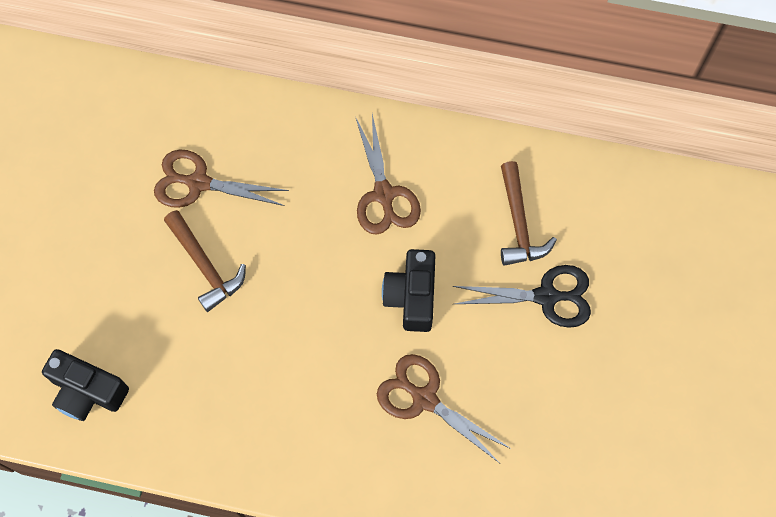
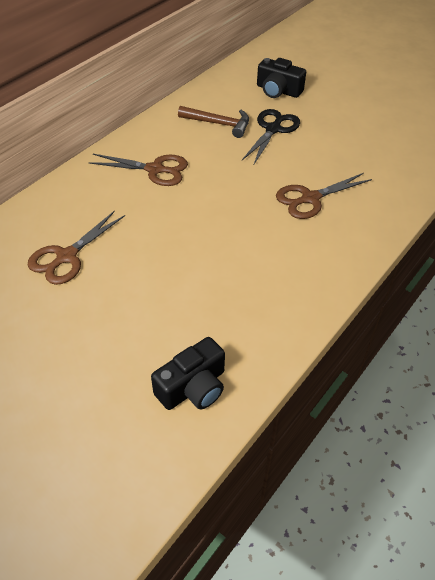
camera: 65 degrees left, 20 degrees down
(205, 266) = (137, 275): brown hammer -> none
(412, 296) = (235, 181): black camera -> black camera (278, 90)

